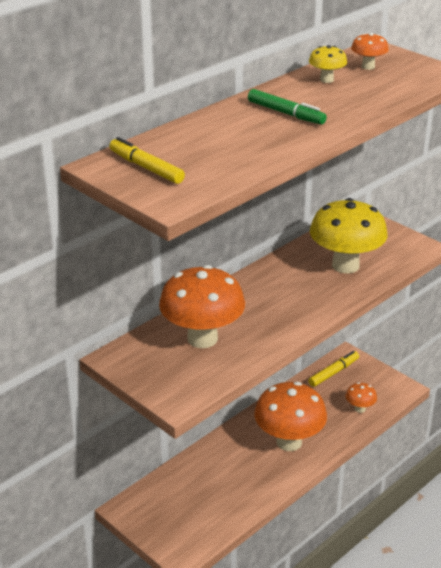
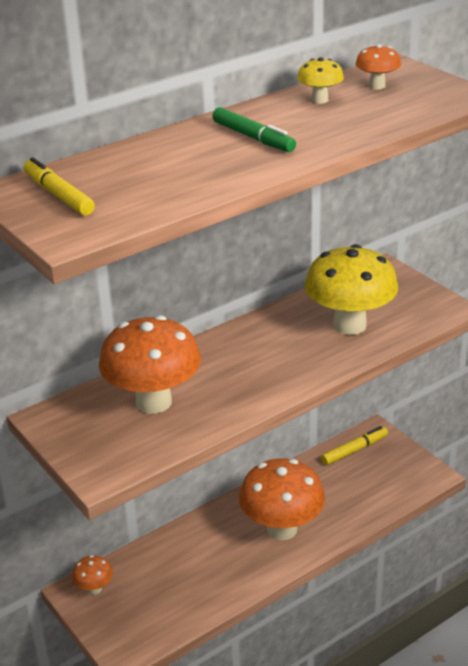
camera: 10 degrees right, 0 degrees up
(360, 409) = (375, 496): orange mushroom -> orange mushroom (94, 589)

